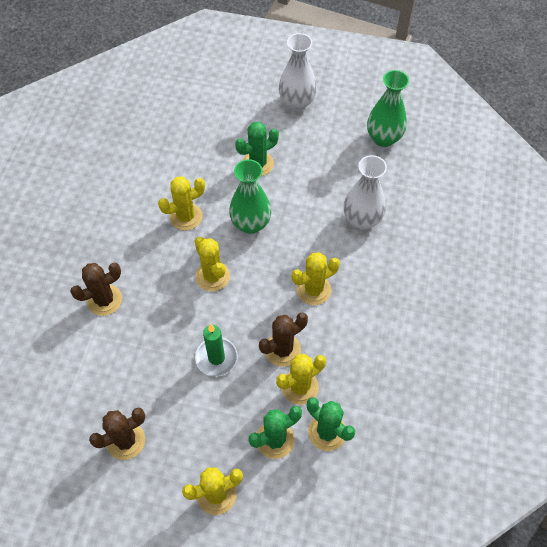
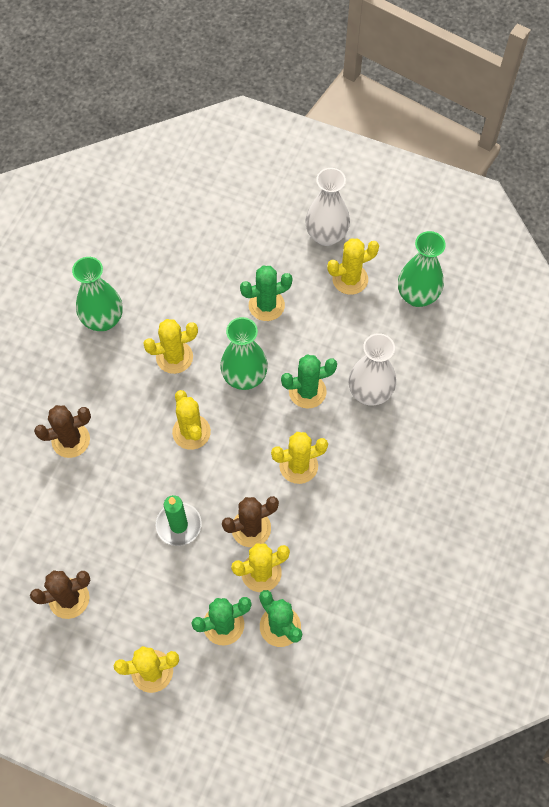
camera: 10 degrees right, 5 degrees up
(117, 196) = (103, 320): none -> green vase
(308, 227) = (307, 391): none -> green cactus
(324, 133) = (350, 279): none -> yellow cactus

